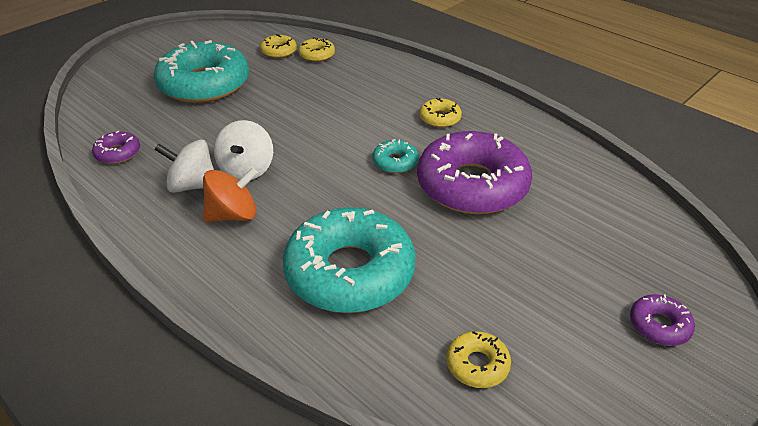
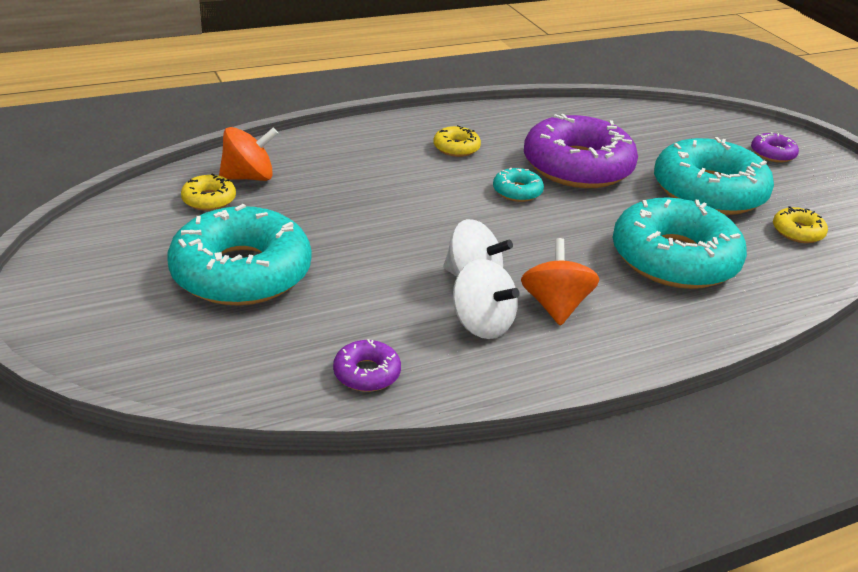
camera: 70 degrees left, 5 degrees down
(192, 185) = (482, 324): white spinning top -> white spinning top turned 75 degrees counterclockwise
(316, 55) = (249, 177): yellow donut -> orange spinning top
(506, 280) = (708, 191): none -> turquoise donut

